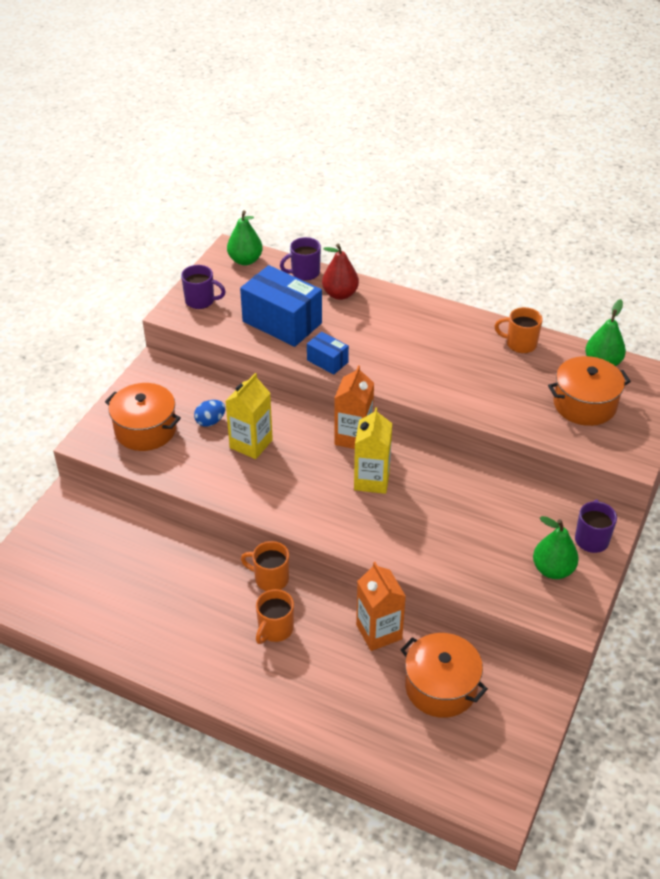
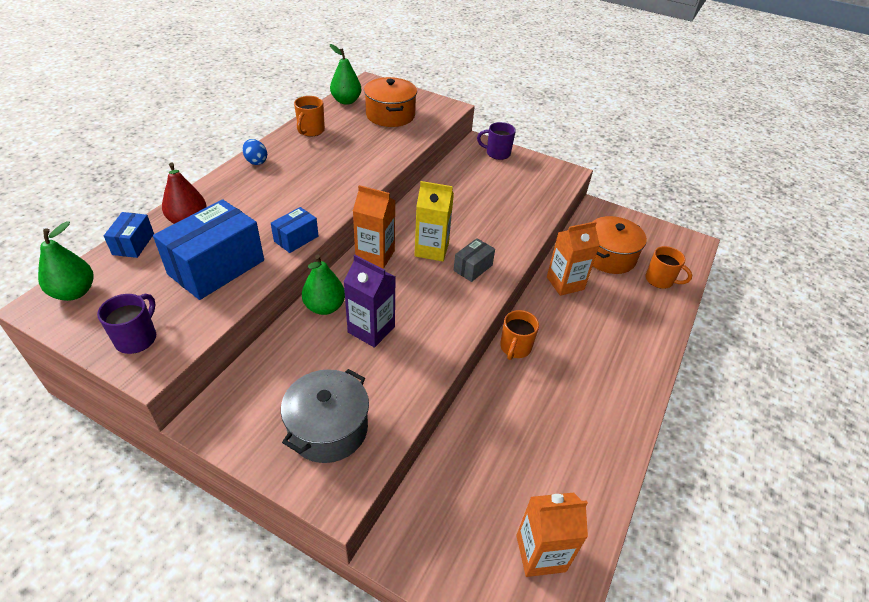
camera: 90 degrees left, 0 degrees up
(54, 588) = (540, 553): none -> orange carton
(145, 430) = (328, 429): orange pot -> grey pot
(210, 421) = (328, 363): blue egg -> blue egg (256, 161)
(251, 444) = (371, 329): yellow carton -> purple carton
(275, 629) = (571, 347): orange mug -> orange mug (660, 280)
(304, 273) = (133, 244): purple mug -> blue box
(347, 515) = (473, 268): none -> grey box
(553, 570) = (526, 173): green pear -> green pear (325, 307)

